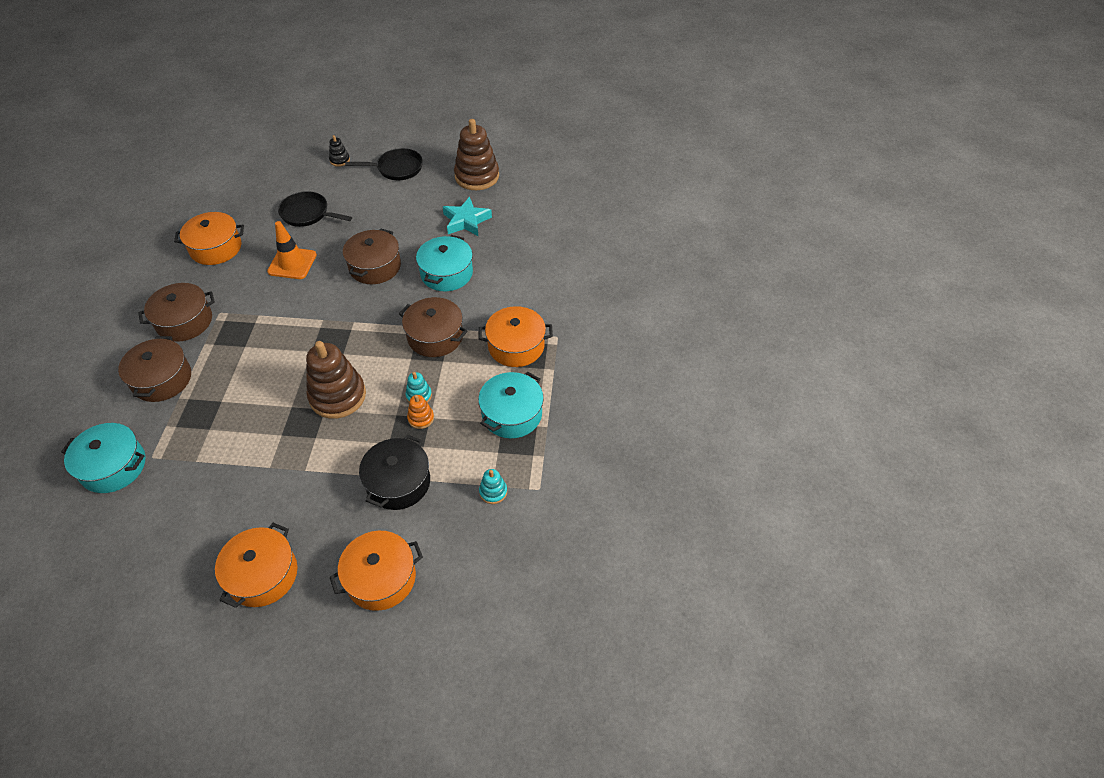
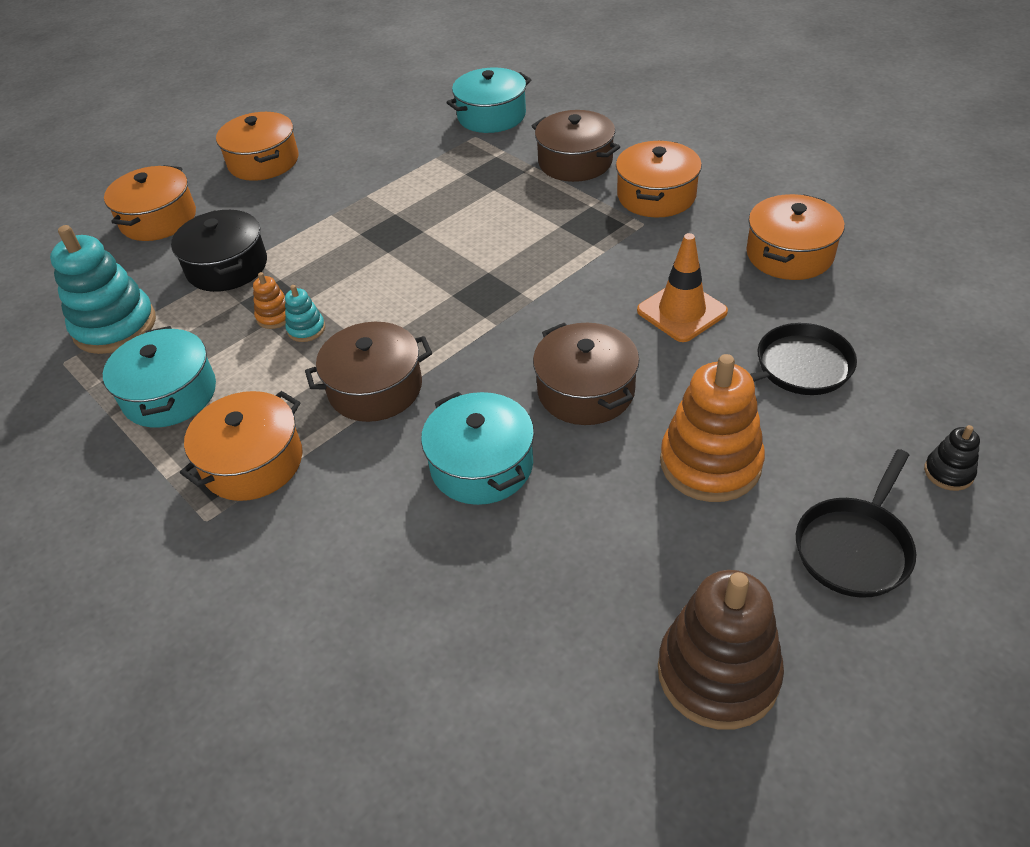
camera: 135 degrees right, 5 degrees down
(184, 321) = (656, 195): brown pot -> orange pot
(337, 396) = (393, 267): brown stacking toy -> none
(386, 214) = (710, 463): none -> orange stacking toy
(466, 221) = (586, 566): turquoise star -> none
(493, 492) = (115, 326): turquoise stacking toy -> turquoise stacking toy, size x2.19

